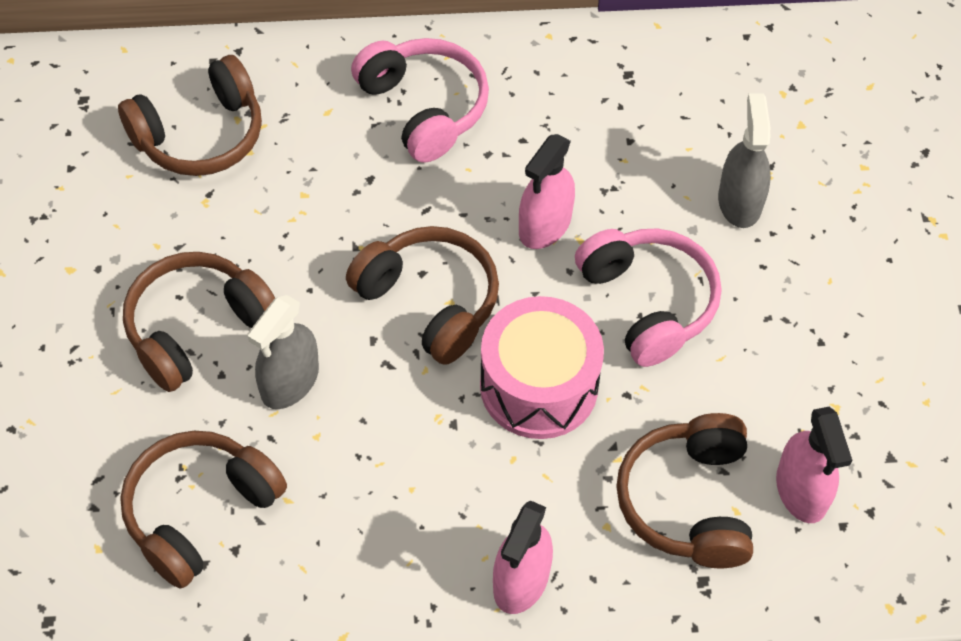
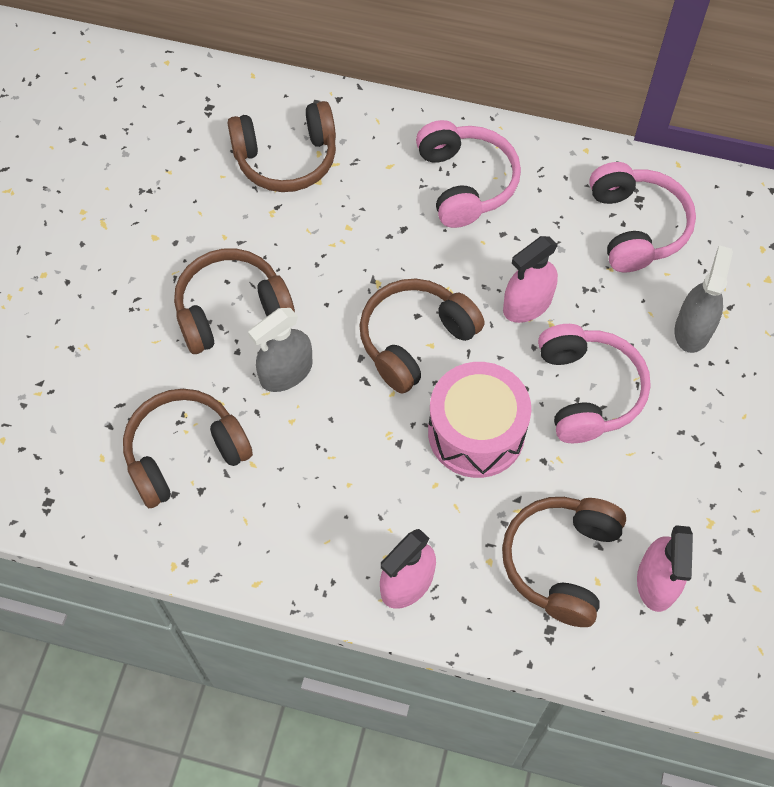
camera: 20 degrees right, 5 degrees up
(430, 302) = (415, 340): brown headphones -> brown headphones turned 105 degrees counterclockwise
(636, 106) = (636, 227): none -> pink headphones

